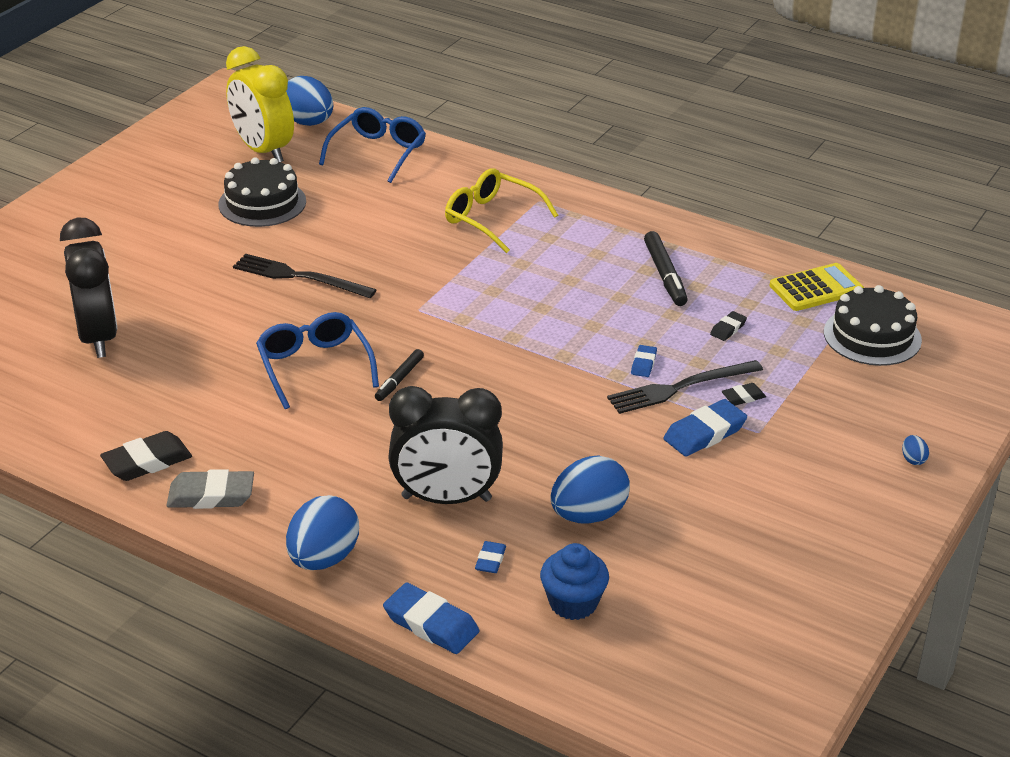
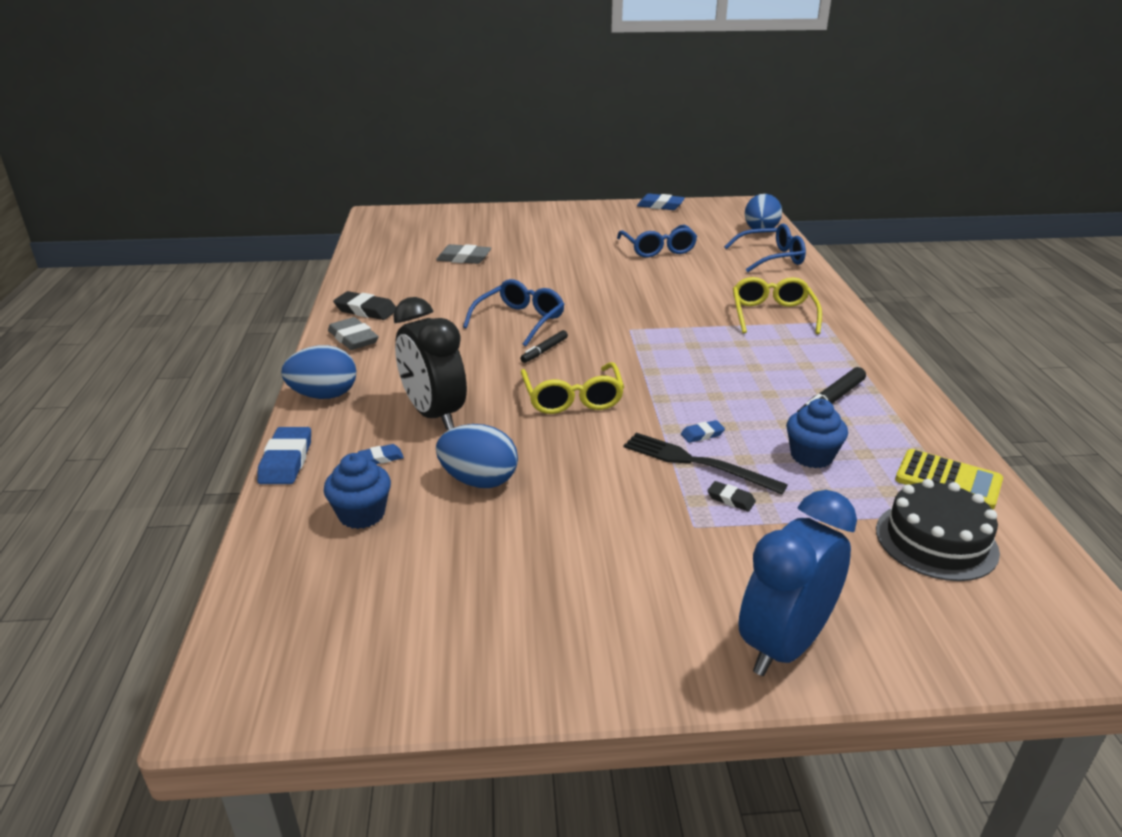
camera: 55 degrees right, 5 degrees down
(98, 337) = (464, 258): black clock -> grey eraser
(262, 203) = (658, 249): black cake -> blue glasses
(263, 151) = (709, 231): yellow clock -> none
(299, 277) = (603, 284): black fork -> none
(399, 380) = (544, 351): black marker -> black marker turned 45 degrees counterclockwise
(510, 404) = (572, 398): none -> yellow glasses
(704, 433) = (653, 497): blue eraser -> blue eraser (660, 206)
(728, 329) = (811, 456): black eraser -> blue cupcake
(913, 459) = (784, 645): blue egg -> blue clock

